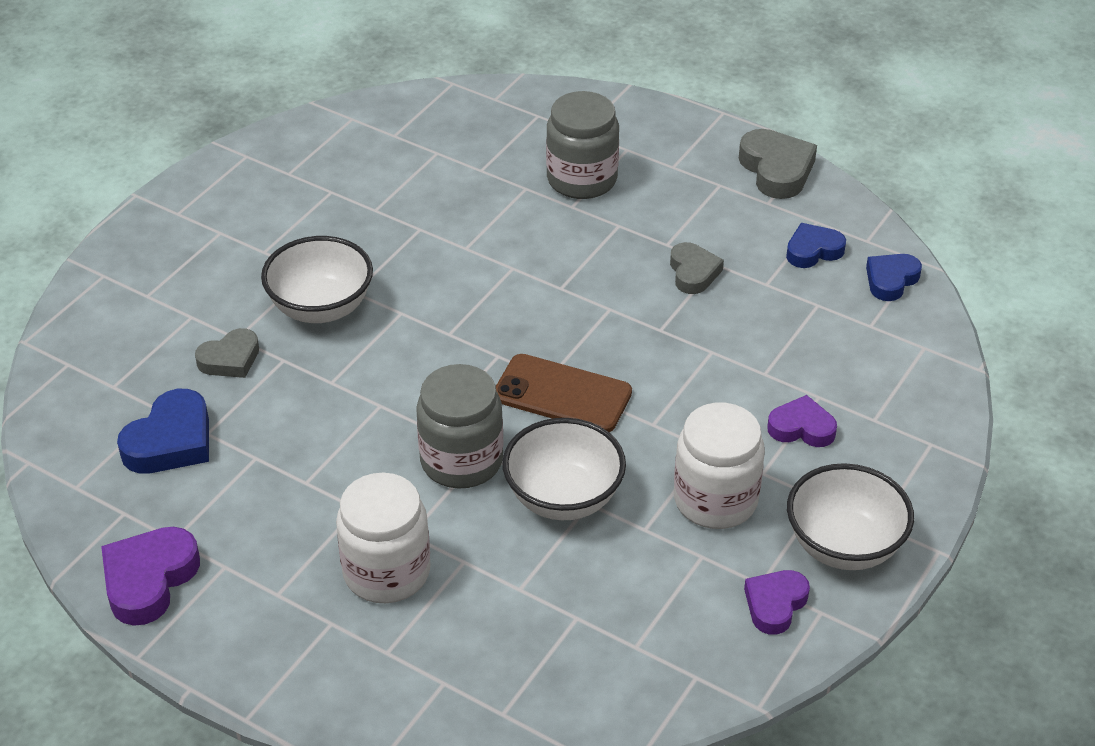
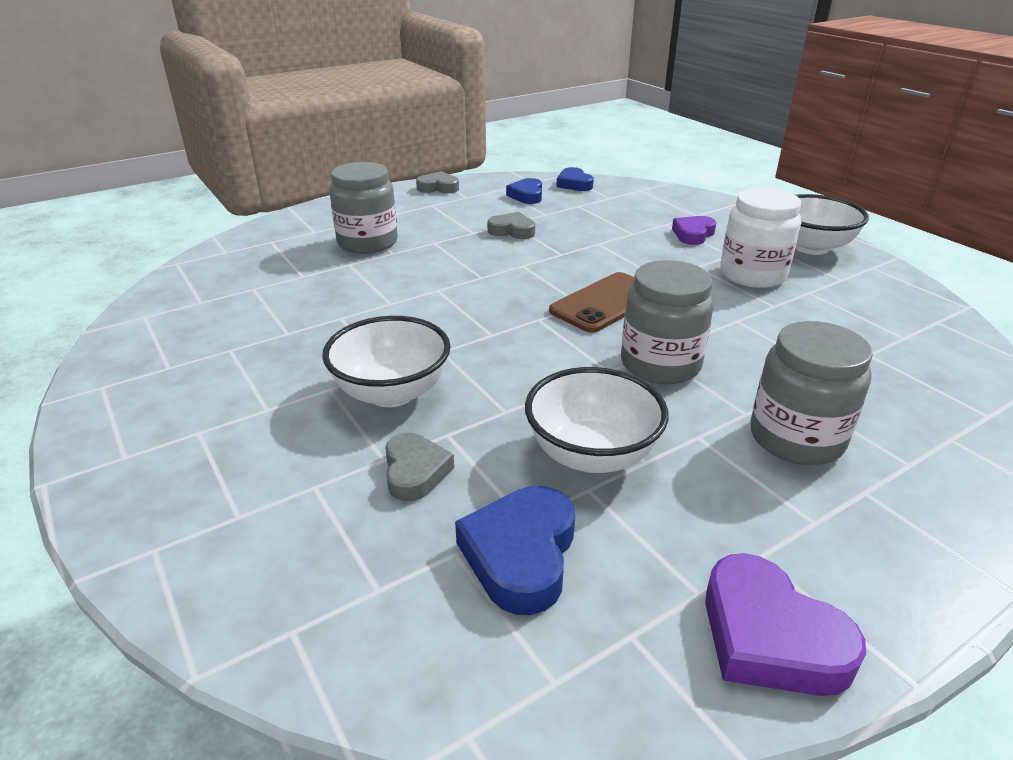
camera: 65 degrees left, 10 degrees down
(171, 441) = (521, 555): blue heart -> blue heart turned 135 degrees counterclockwise
(386, 572) = (796, 438): white jar -> grey jar
(563, 498) = (727, 329): white bowl -> white bowl (591, 454)
(775, 604) = (864, 279): purple heart -> none
(776, 170) = (438, 187): grey heart -> grey heart, size x0.66

